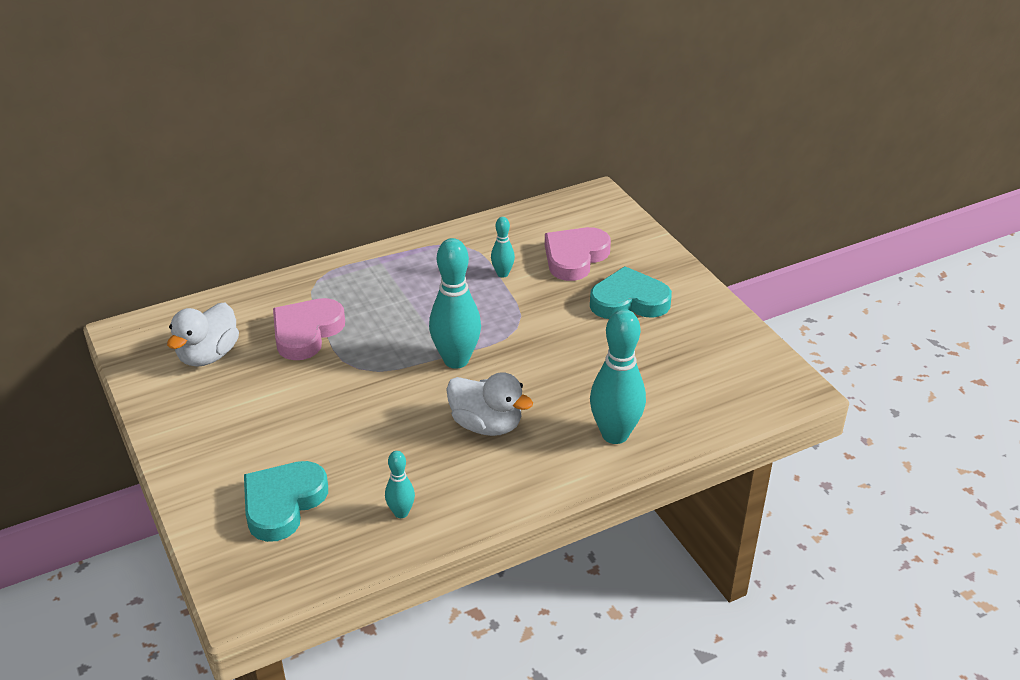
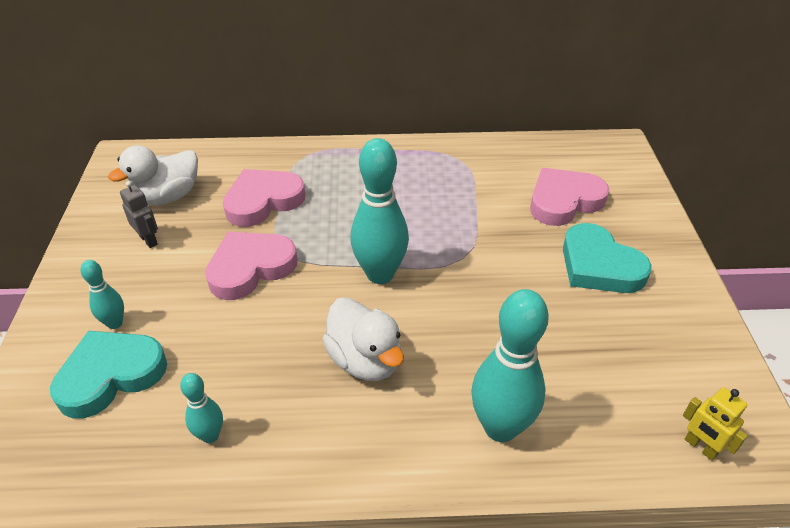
camera: 25 degrees right, 5 degrees up
(223, 396) = (148, 240): none -> grey robot
(339, 389) = (250, 268): none -> pink heart
(502, 274) = (480, 197): turquoise bowling pin -> turquoise bowling pin (115, 323)
(629, 301) = (599, 266): turquoise heart -> turquoise heart turned 150 degrees counterclockwise
(755, 401) = (700, 447): none -> yellow robot

